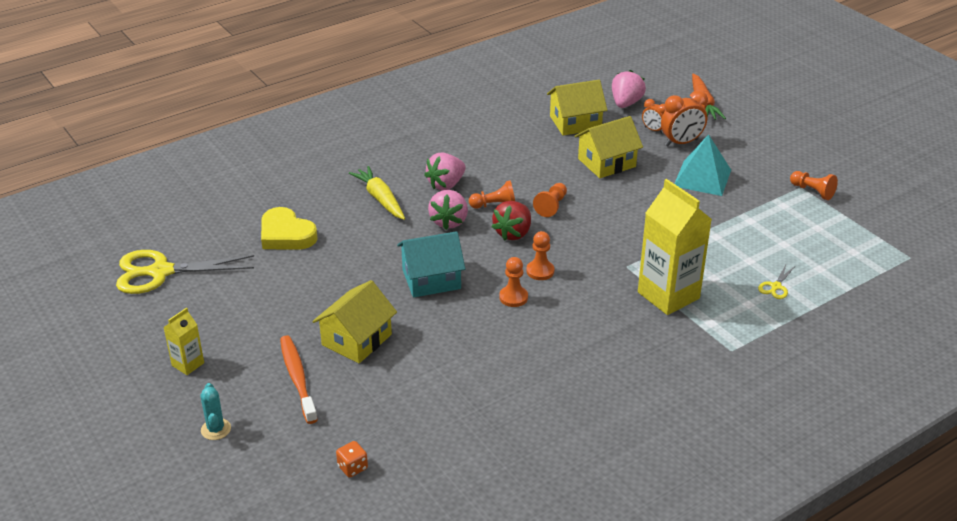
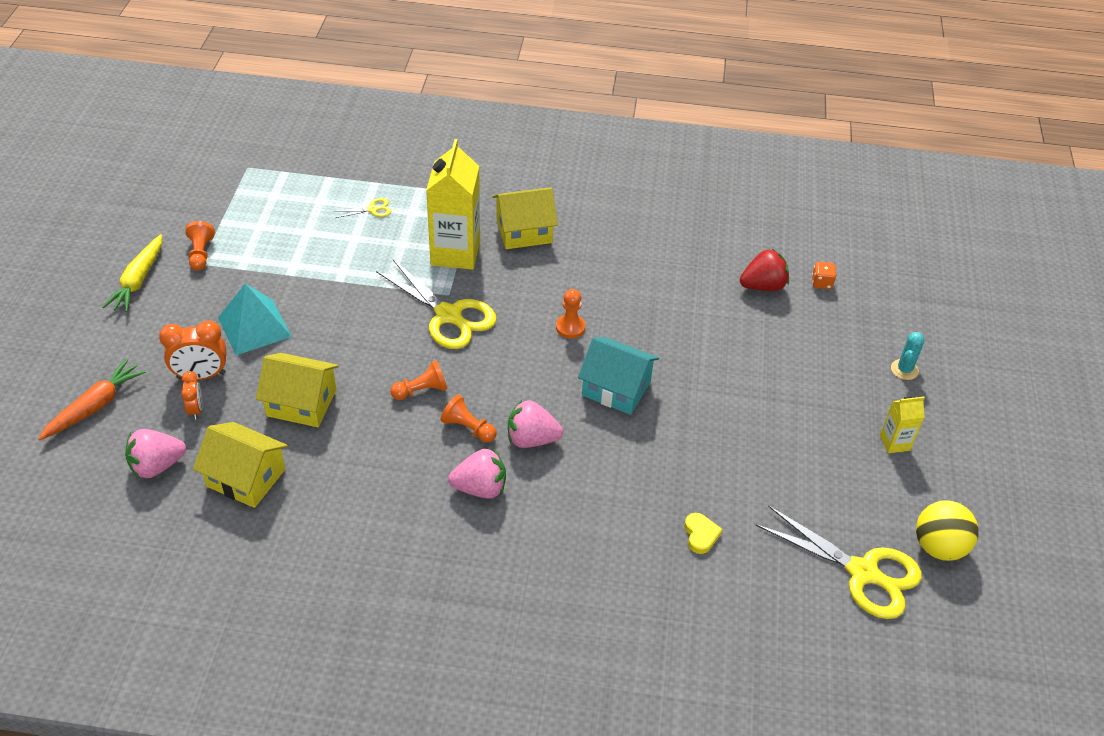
camera: 140 degrees left, 10 degrees up
(113, 314) = (938, 547): none -> yellow ball
(286, 235) = (700, 535): yellow heart -> yellow heart, size x0.54
(297, 378) = (810, 371): orange toothbrush -> none
(356, 339) = (734, 374): yellow house -> yellow house (524, 231)
(380, 199) = (564, 516): yellow carrot -> yellow carrot (138, 280)
(449, 221) = (531, 439): pink strawberry -> pink strawberry turned 135 degrees counterclockwise
(513, 233) = (492, 386): red strawberry -> red strawberry (763, 286)
(540, 271) = (519, 335): orange pawn -> none
(603, 254) = (449, 316): none -> yellow scissors
(681, 143) = (201, 375): orange clock -> orange clock turned 150 degrees clockwise

